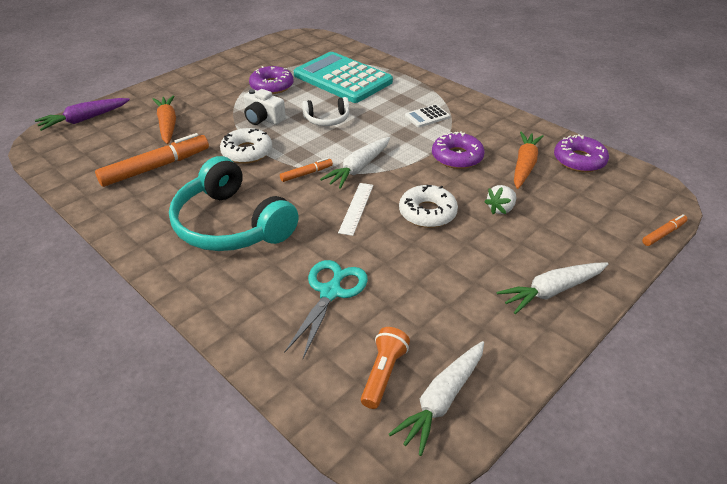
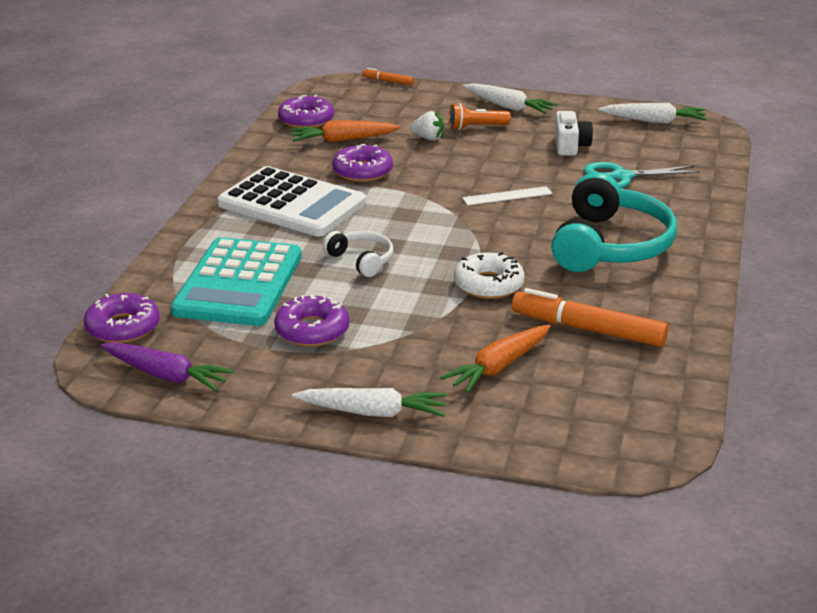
camera: 120 degrees left, 10 degrees down
(84, 119) = (567, 447): purple carrot -> purple carrot (166, 375)
(263, 118) = (406, 303): white camera -> white camera (570, 146)
(306, 173) = (485, 236): orange marker -> none
(334, 45) = (123, 327): none -> purple donut
(359, 168) = (441, 213): white carrot -> white carrot (372, 412)
(383, 374) = (662, 141): orange flashlight -> orange flashlight (476, 127)
(427, 116) = (292, 204): white calculator -> white calculator, size x2.45
(427, 213) = (472, 165): white donut -> none

